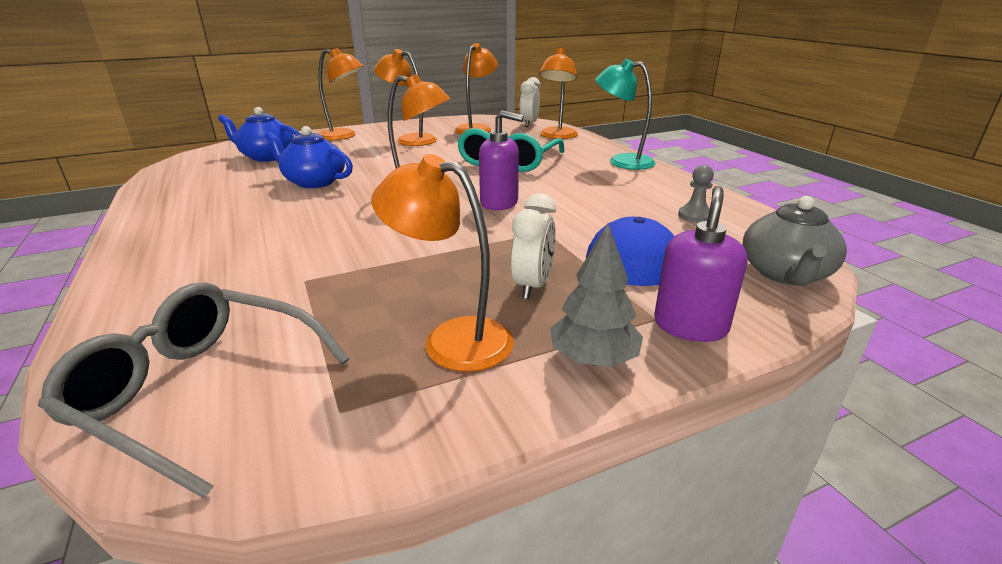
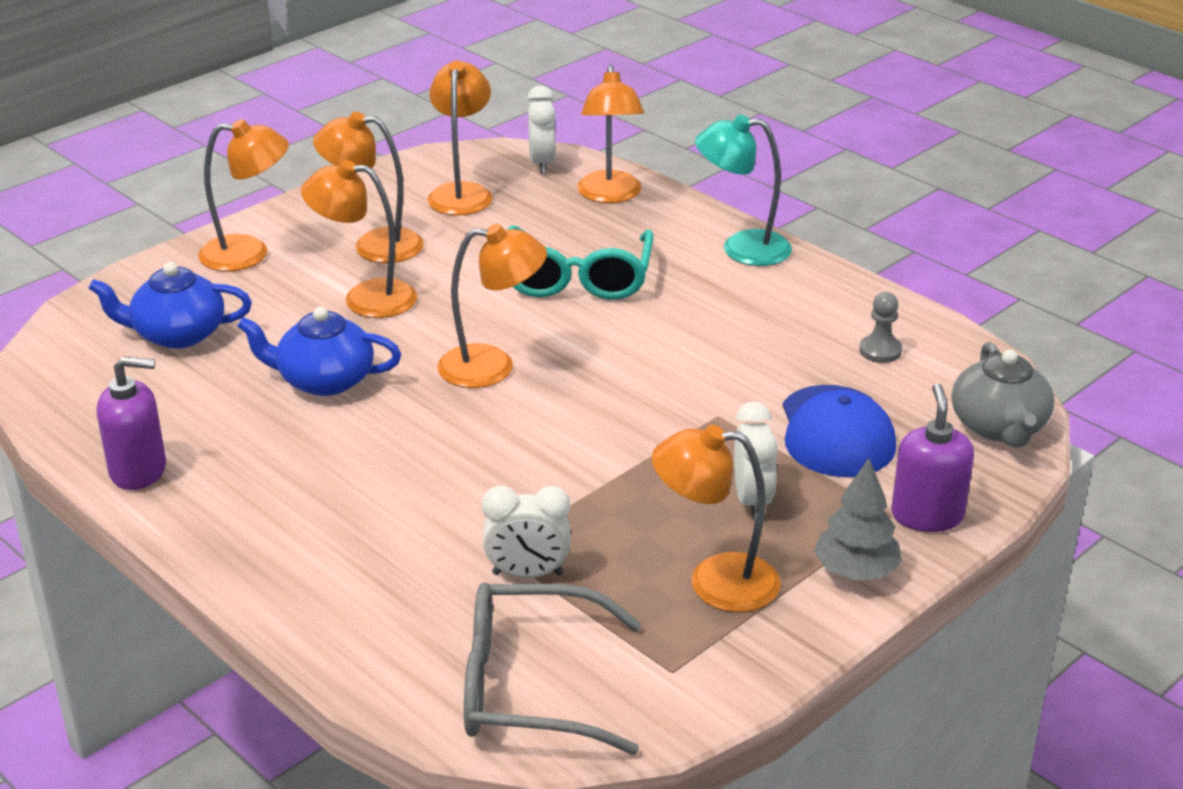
camera: 20 degrees left, 5 degrees up
(307, 300) = (527, 574): none -> white clock
(380, 155) = (365, 298): none -> orange lamp
(499, 203) = (627, 374): purple soap dispenser -> purple soap dispenser (138, 470)

